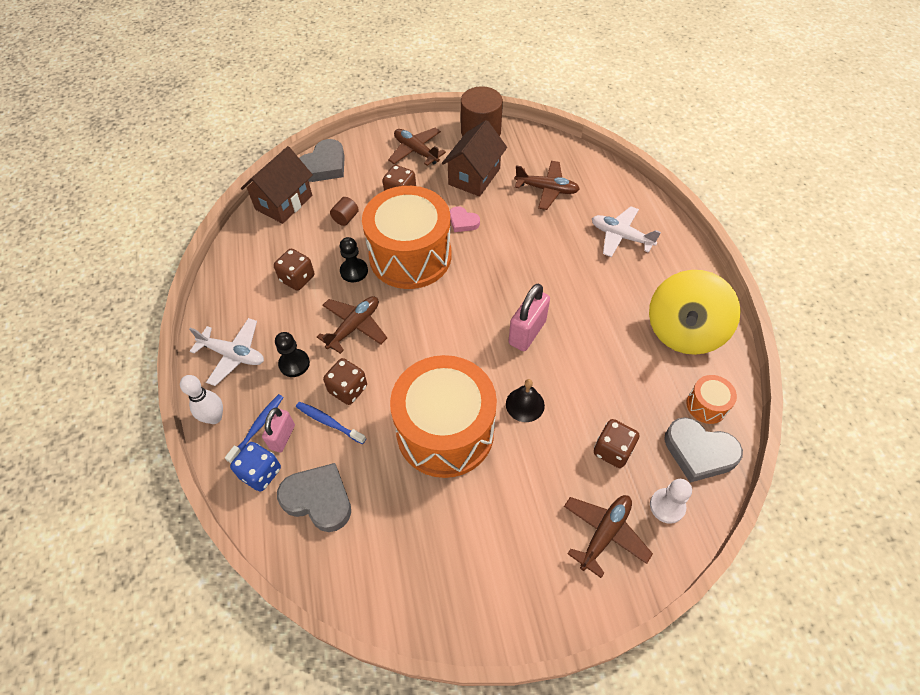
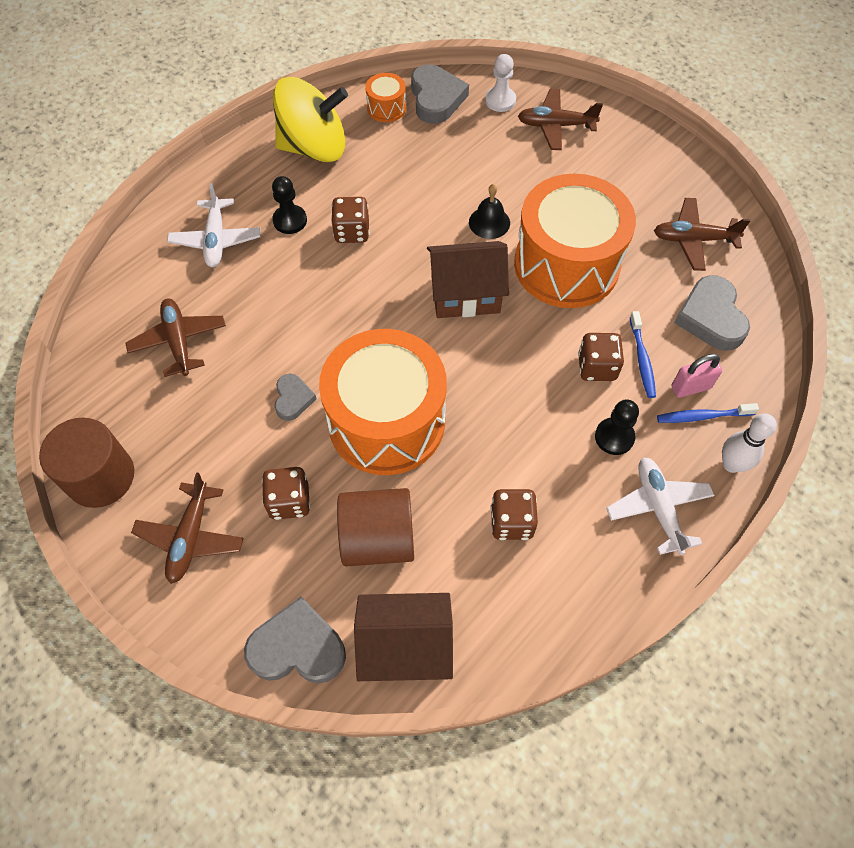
camera: 125 degrees left, 5 degrees up
(260, 473) = (736, 379): blue dice -> none
(345, 218) = (378, 539): brown cylinder -> brown cylinder, size x2.13
(354, 271) = (453, 466): black pawn -> black pawn (290, 220)
(354, 327) = (524, 412): brown plane -> brown plane (693, 239)
(463, 222) = (293, 399): pink heart -> grey heart
(474, 176) = (202, 432): brown house -> brown house (465, 295)
(527, 332) = (408, 258): pink padlock -> none
(612, 450) = (481, 148): brown dice -> brown dice (352, 232)

